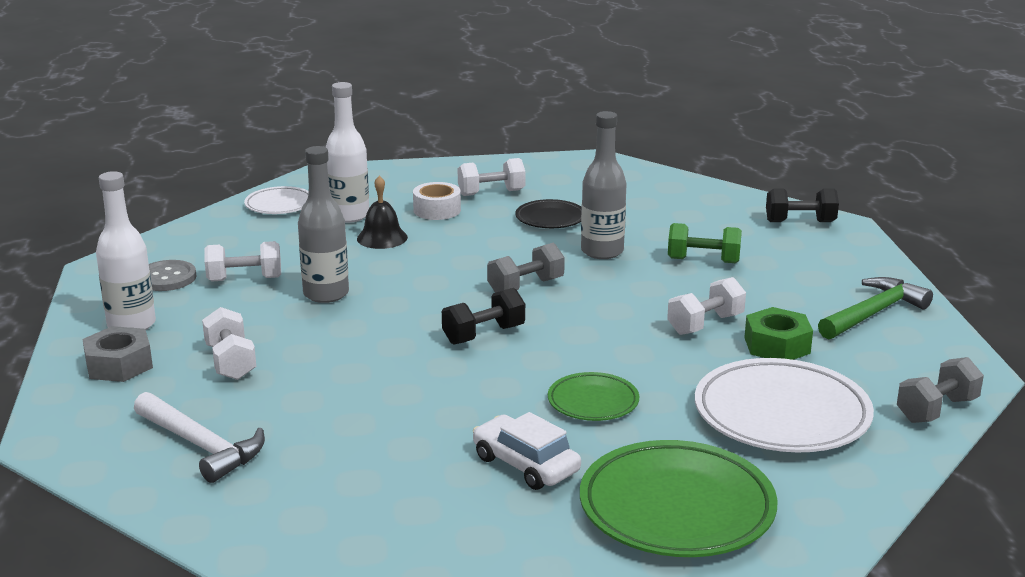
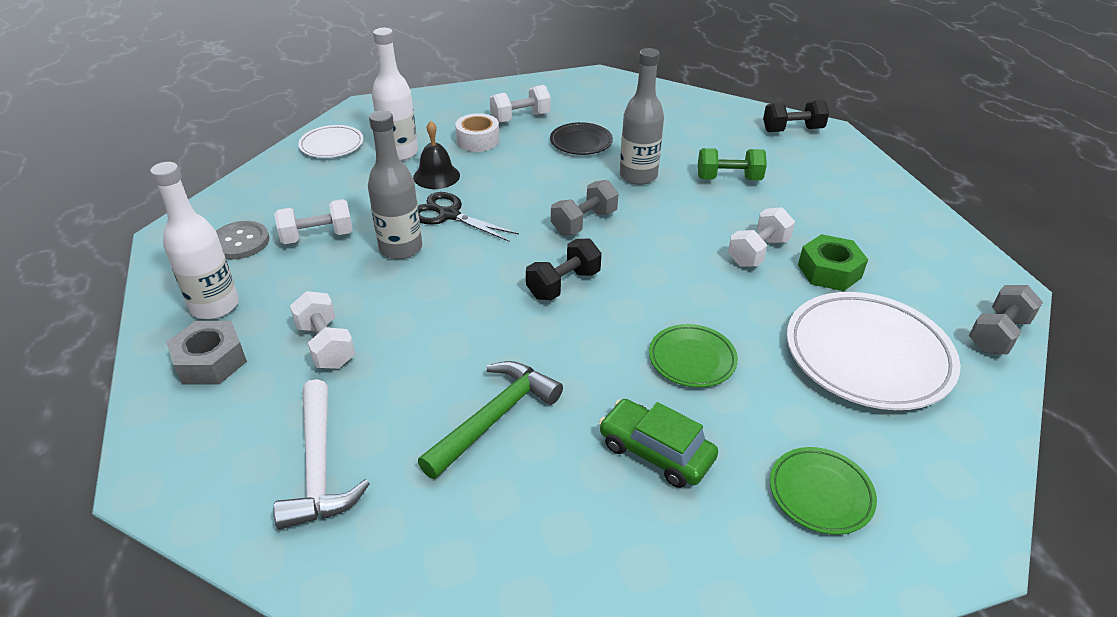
camera: 10 degrees left, 15 degrees up
(201, 446) = (319, 467): white hammer -> white hammer turned 45 degrees clockwise
(384, 271) = (449, 215): none -> black scissors
(525, 464) = (655, 452): white car -> green car
(676, 508) = (820, 493): green plate -> green plate, size x0.53
(873, 313) = (894, 225): green hammer -> green hammer (494, 418)

